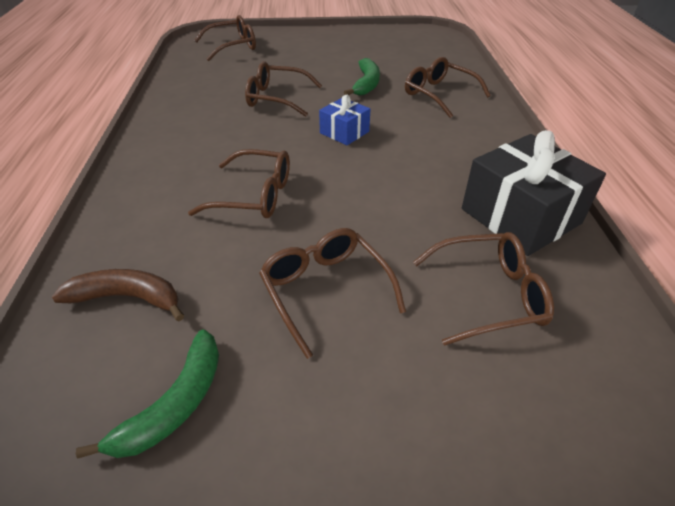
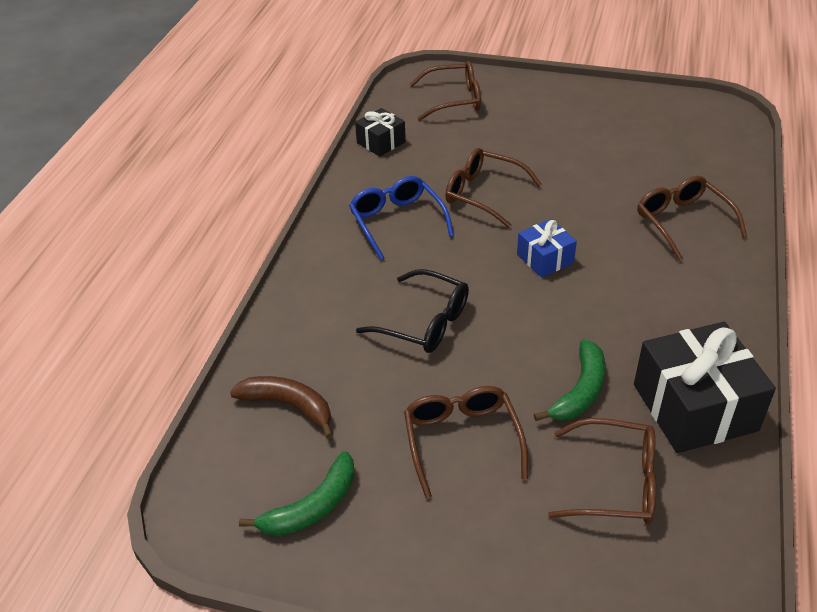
camera: 20 degrees right, 0 degrees up
(179, 77) = (381, 142): none -> black gift
(207, 126) = (397, 222): none -> blue glasses
(254, 195) = (424, 322): brown glasses -> black glasses
(366, 84) = (598, 190): green banana -> green banana (580, 391)

